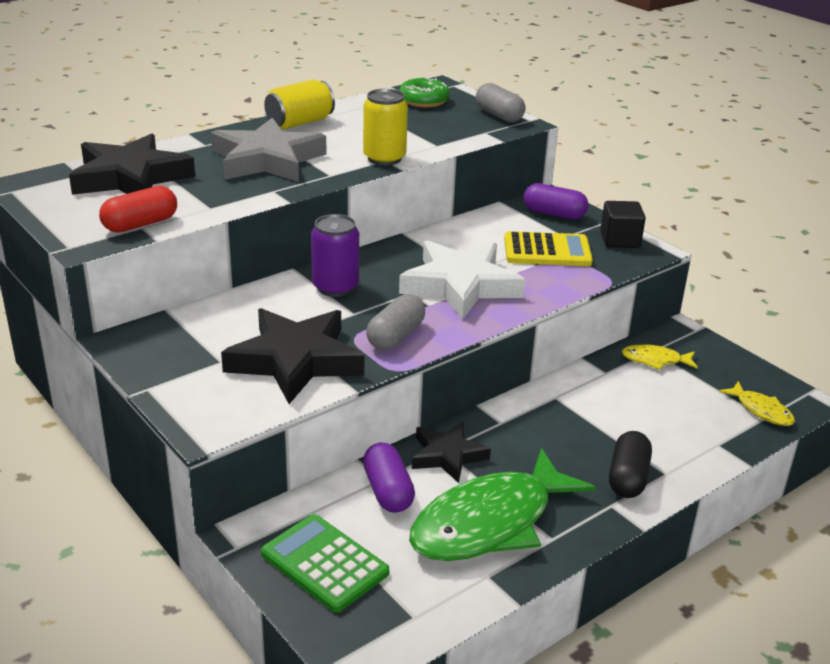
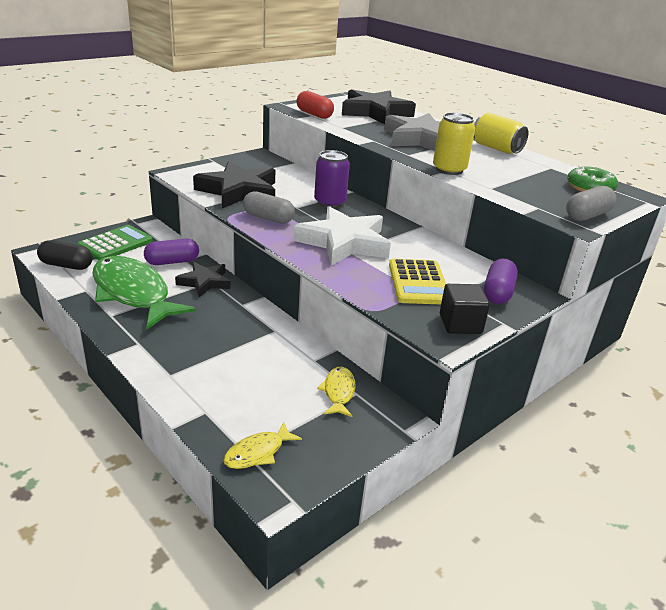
camera: 85 degrees right, 0 degrees up
(628, 478) = (167, 354): black capsule -> black capsule (66, 265)

